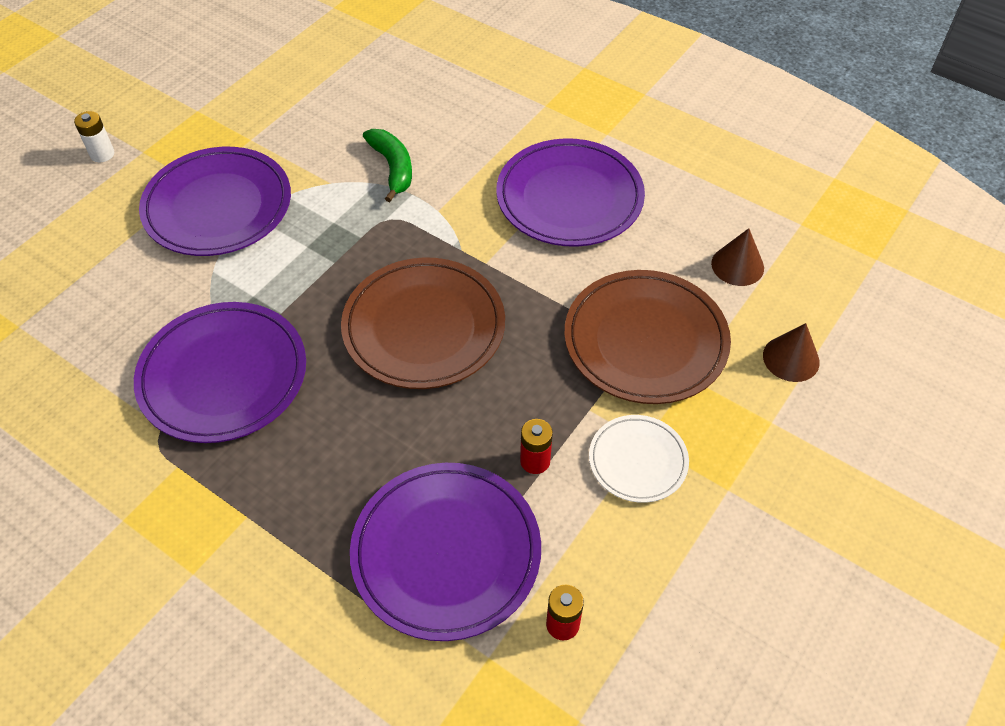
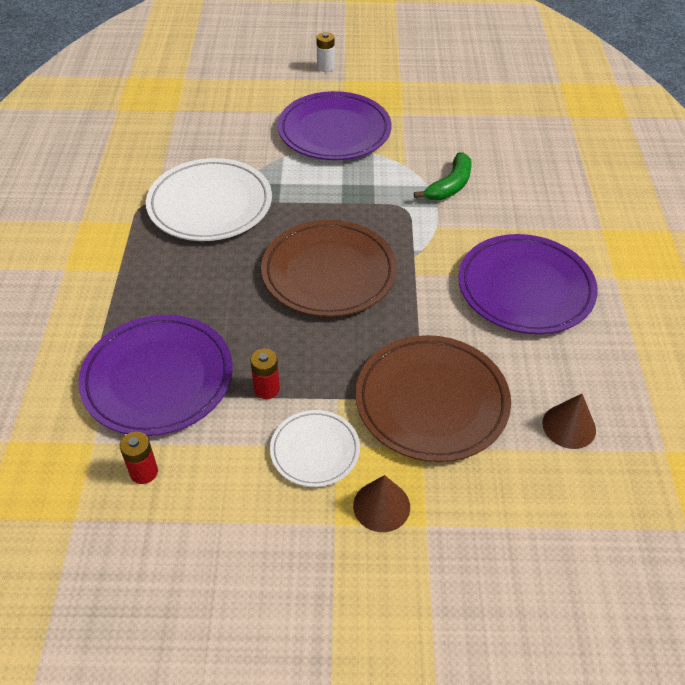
camera: 55 degrees right, 5 degrees down
(223, 376) = (210, 204): purple plate -> white plate
(791, 358) = (505, 510): brown cone -> brown cone (381, 506)

